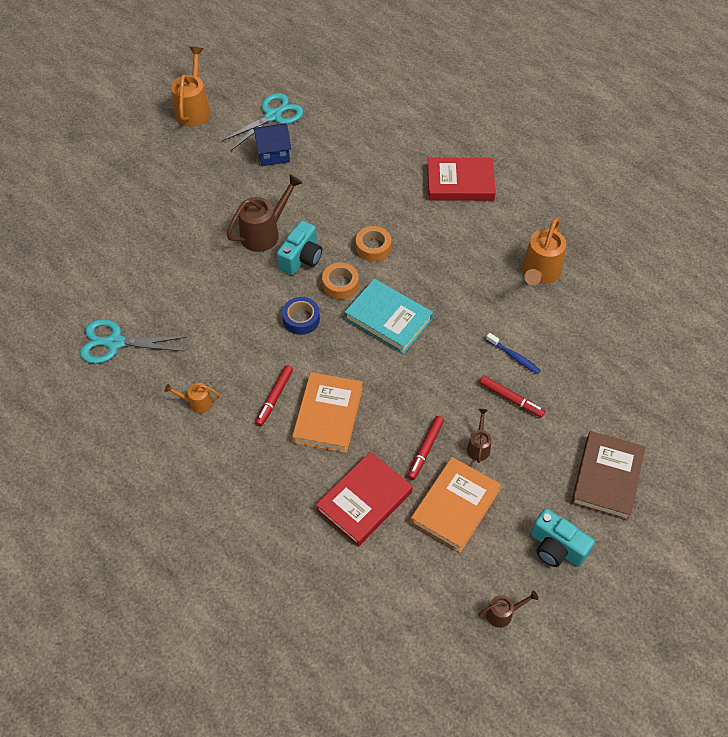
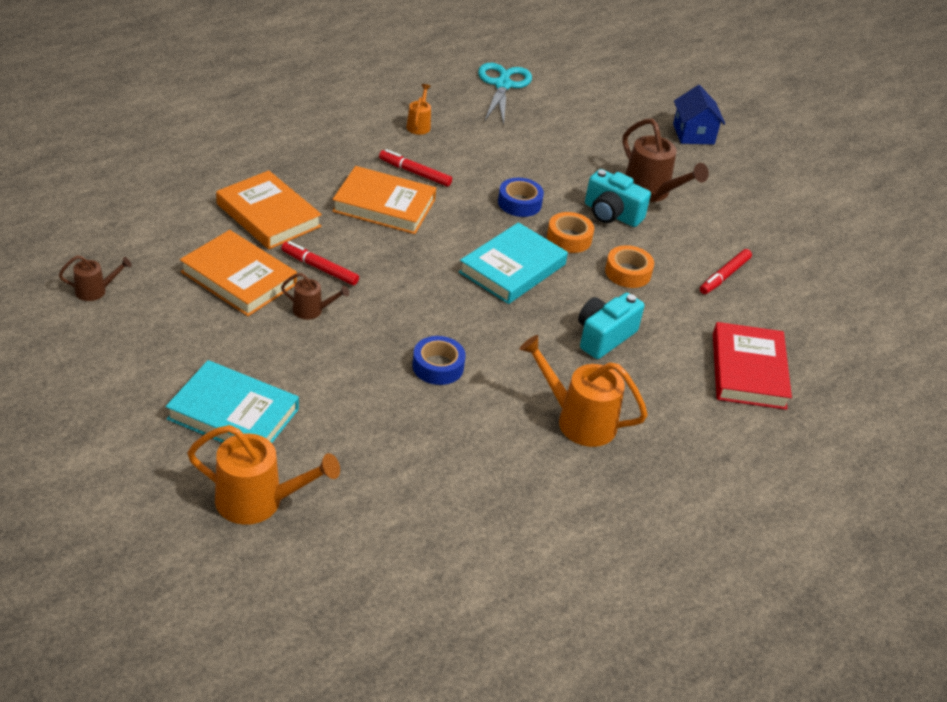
camera: 90 degrees right, 15 degrees down
(194, 109) = (851, 161): orange watering can -> orange watering can (259, 501)
(273, 116) = (850, 220): turquoise scissors -> none
(273, 154) = (783, 213): blue house -> blue house (693, 134)
(364, 501) = (268, 215): red book -> orange book
(503, 613) = (96, 291): brown watering can -> brown watering can turned 90 degrees counterclockwise
(511, 399) = (373, 351): red marker -> red marker (724, 276)
(514, 357) = (438, 366): blue toothbrush -> blue tape
(556, 547) = (156, 348): turquoise camera -> turquoise camera (604, 337)
(607, 478) = (233, 414): brown book -> turquoise book

